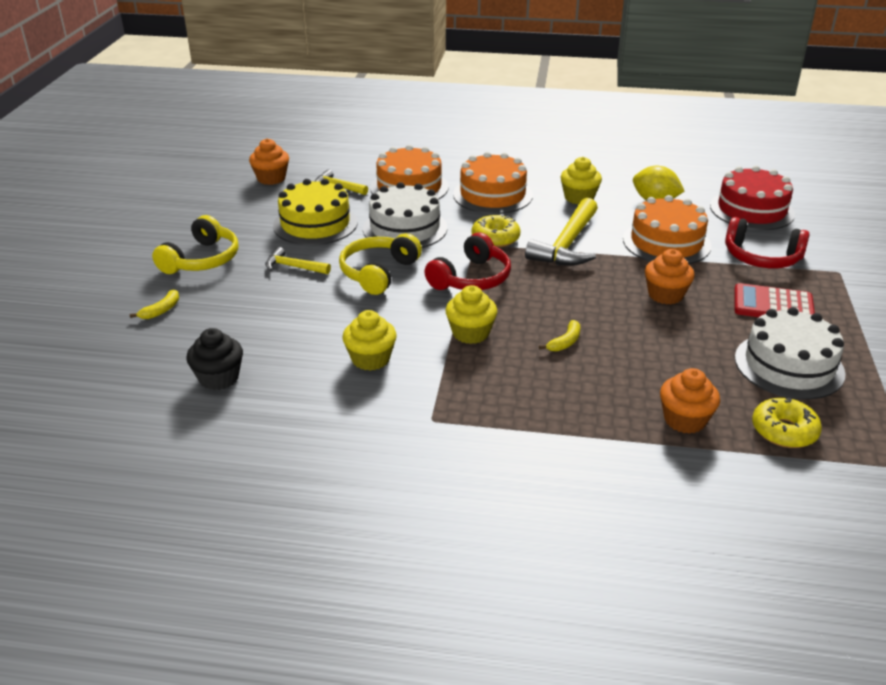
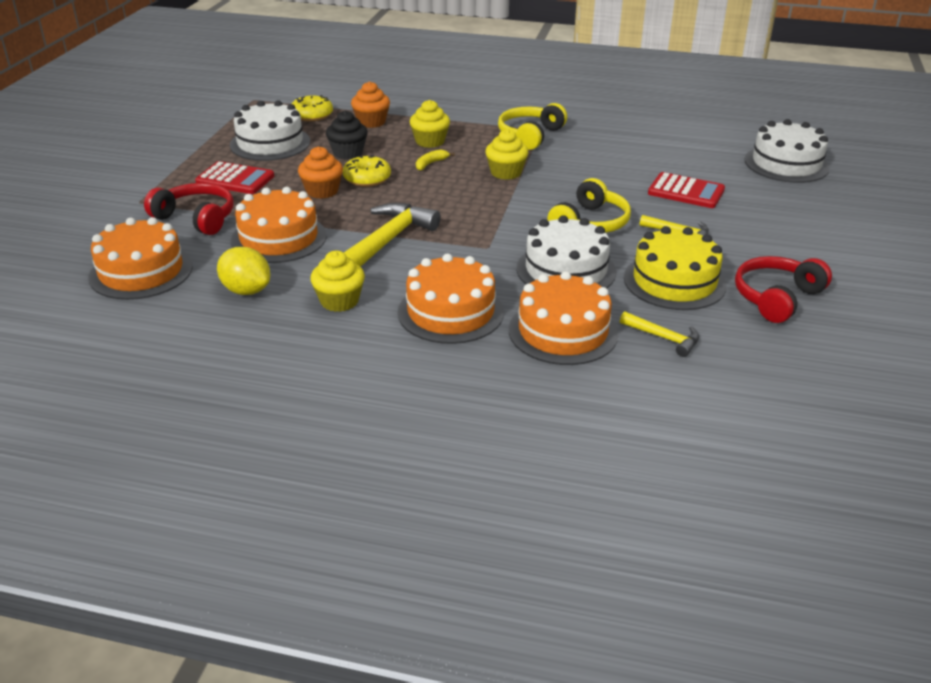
camera: 175 degrees left, 0 degrees up
(113, 370) = (786, 164): none -> white cake
(161, 310) = (783, 201): yellow banana -> none
(202, 259) = (781, 245): yellow headphones -> yellow headphones (530, 135)
(219, 378) = (700, 156): black cupcake -> black cupcake (348, 153)
(264, 317) = (686, 192): none -> red calculator
(271, 178) = (767, 360): orange cupcake -> none
(370, 359) = (587, 161): yellow cupcake -> yellow cupcake (430, 141)
(471, 278) = (498, 213): red headphones -> red headphones (777, 298)
(495, 238) = (463, 252): yellow donut -> yellow donut (367, 178)
(751, 210) = (141, 272): red cake -> orange cake

